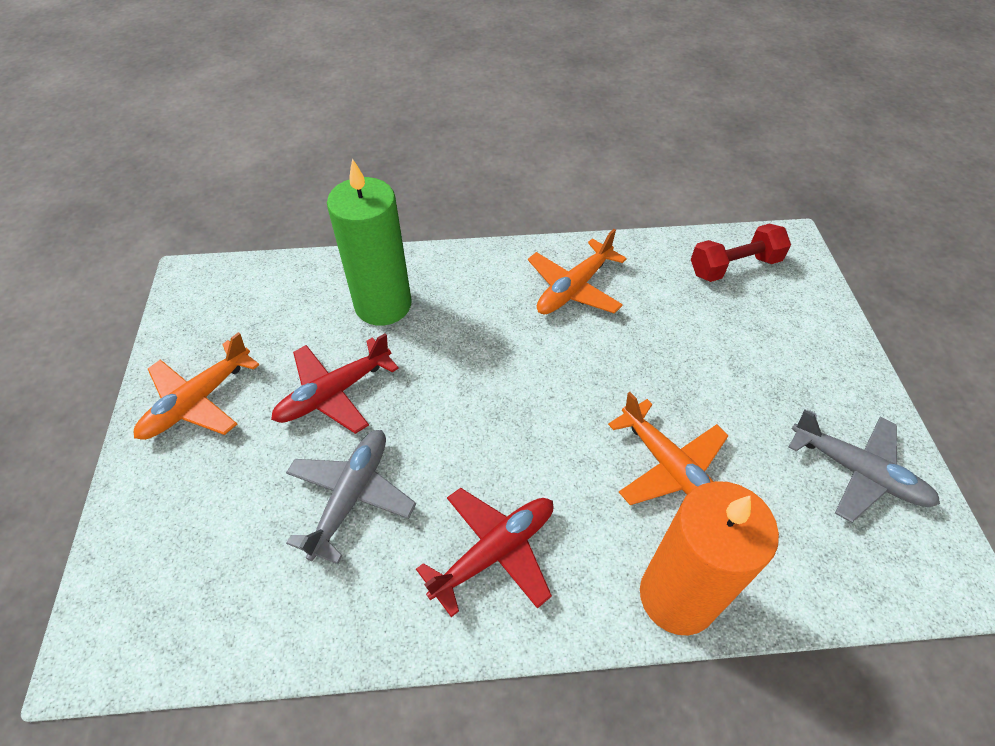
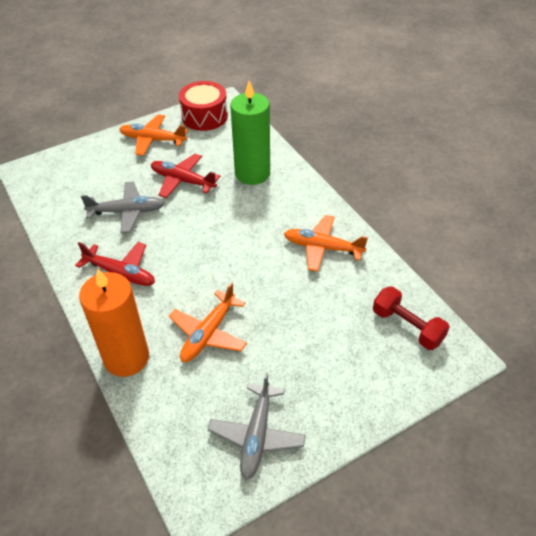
camera: 65 degrees right, 5 degrees down
(203, 313) = (204, 116): none -> red drum

